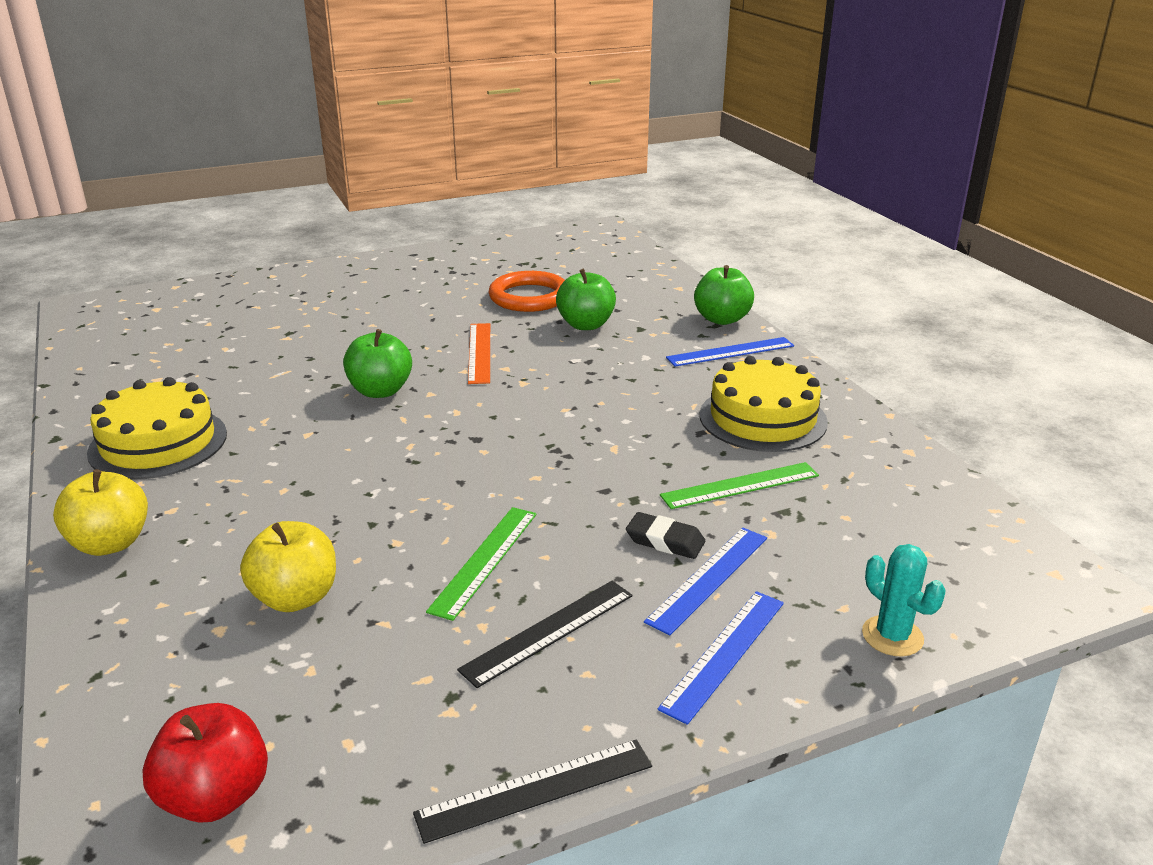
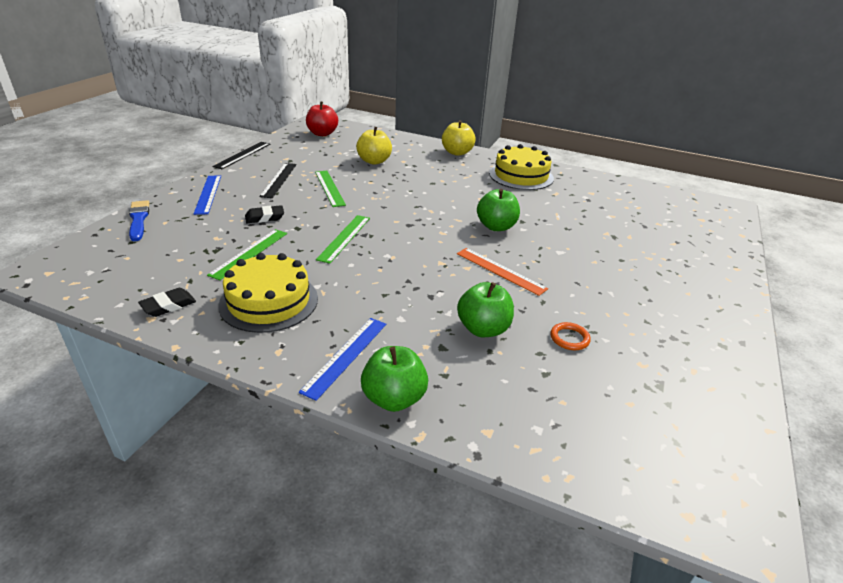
camera: 135 degrees right, 5 degrees up
(529, 297) = (569, 338): orange ring -> orange ring, size x0.48
(589, 455) = (344, 238): none -> green ruler
(708, 578) = (233, 212): blue ruler -> none
(883, 457) = (168, 305): none -> black eraser
(892, 636) = (138, 219): turquoise cactus -> blue brush

